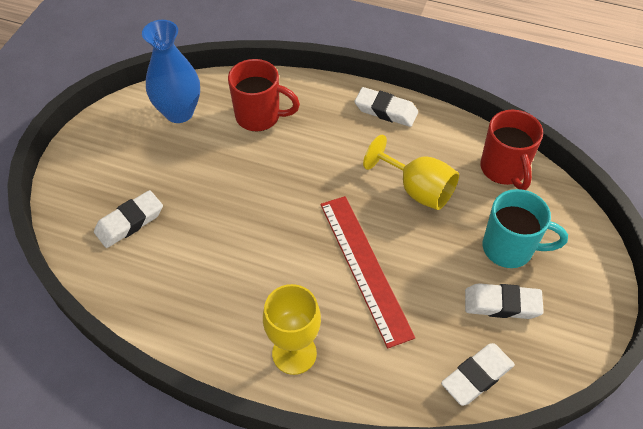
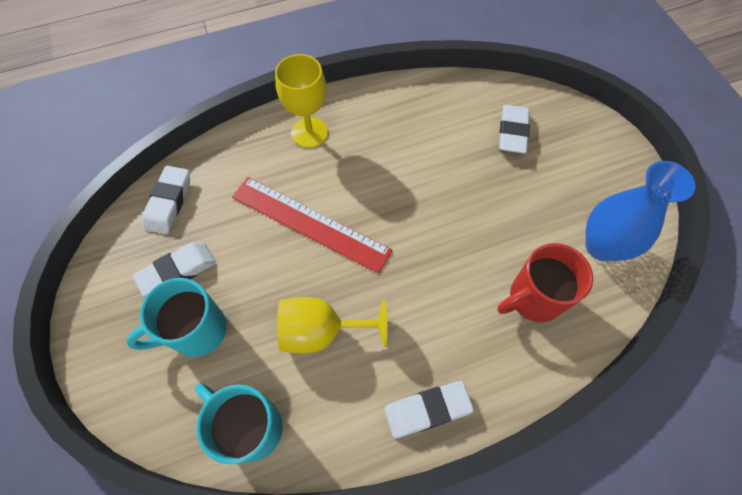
camera: 140 degrees right, 10 degrees up
(504, 169) = (250, 427): red mug -> turquoise mug

